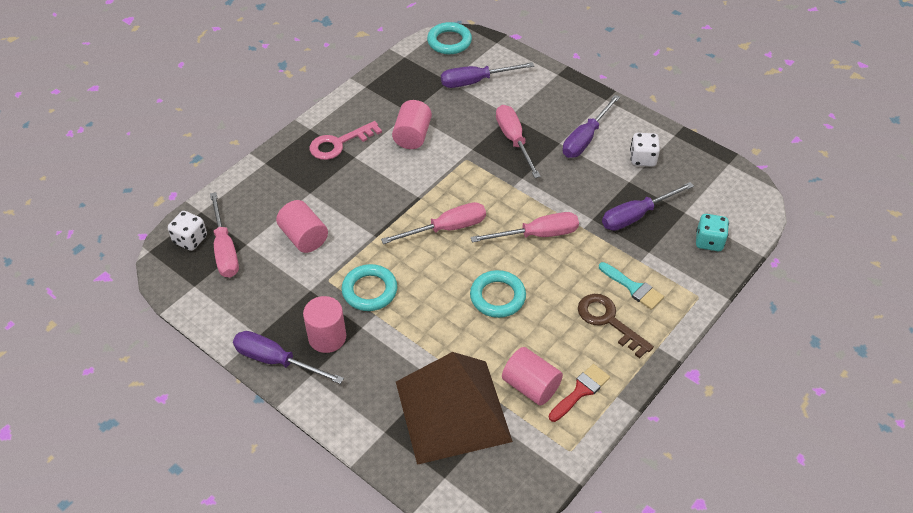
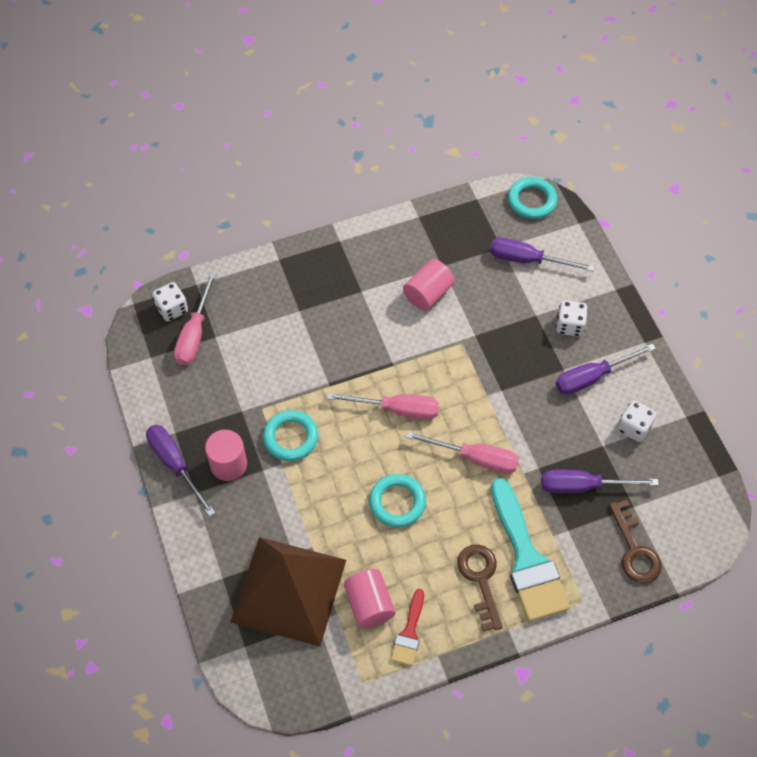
camera: 30 degrees right, 10 degrees up
(304, 237) = (267, 355): pink cylinder -> none
(339, 143) = (355, 270): pink key -> none
(514, 140) = (521, 345): pink screwdriver -> none
(541, 112) = (569, 325): none -> white dice
(581, 391) = (409, 633): red brush -> red brush turned 120 degrees clockwise
(633, 288) = (527, 559): turquoise brush -> turquoise brush, size x1.99
(709, 241) = (635, 550): turquoise dice -> brown key

